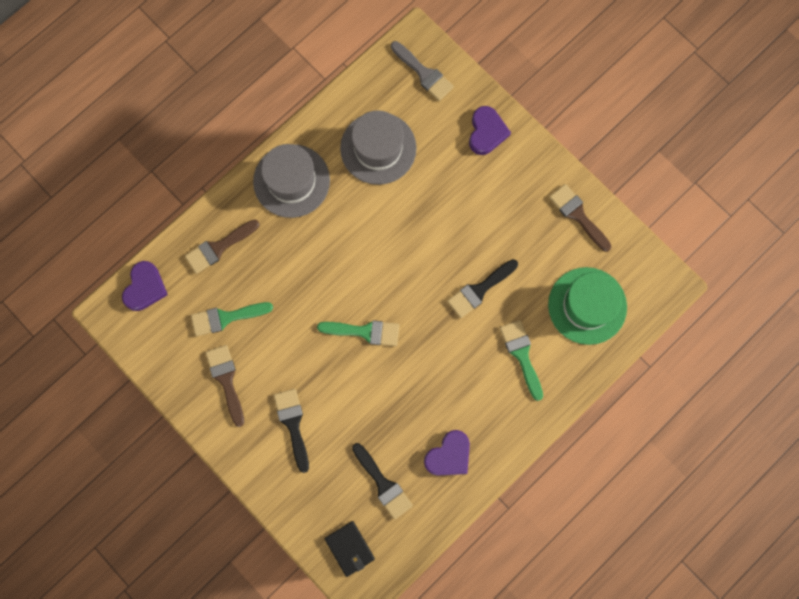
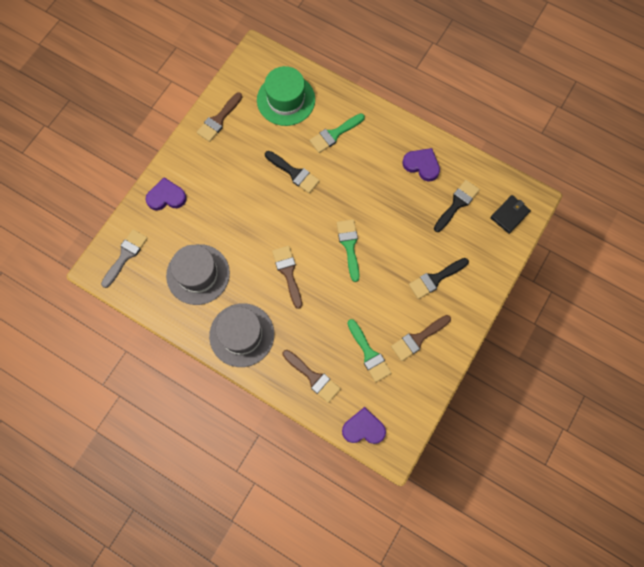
camera: 105 degrees left, 5 degrees down
(351, 250) = (288, 272): none -> brown brush

